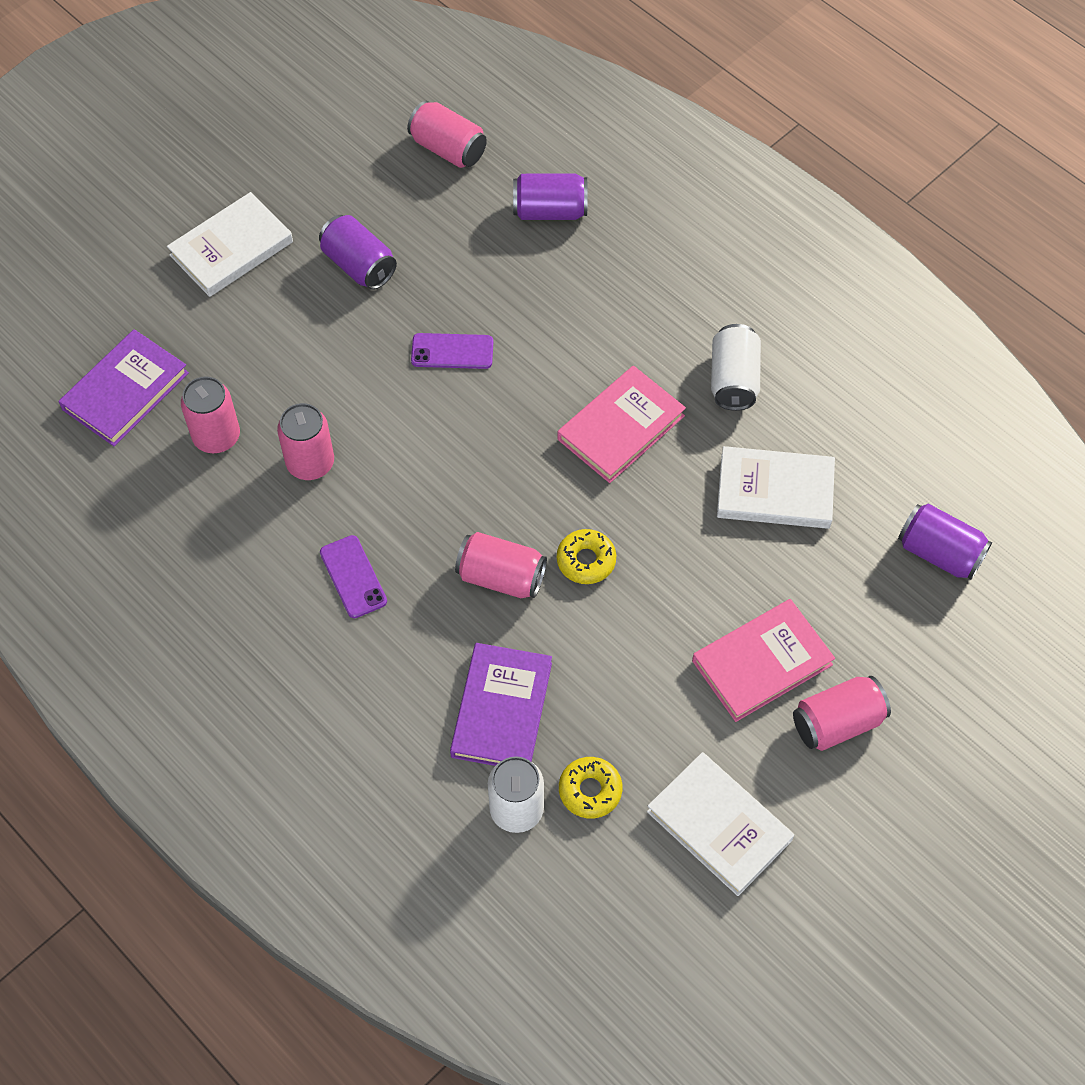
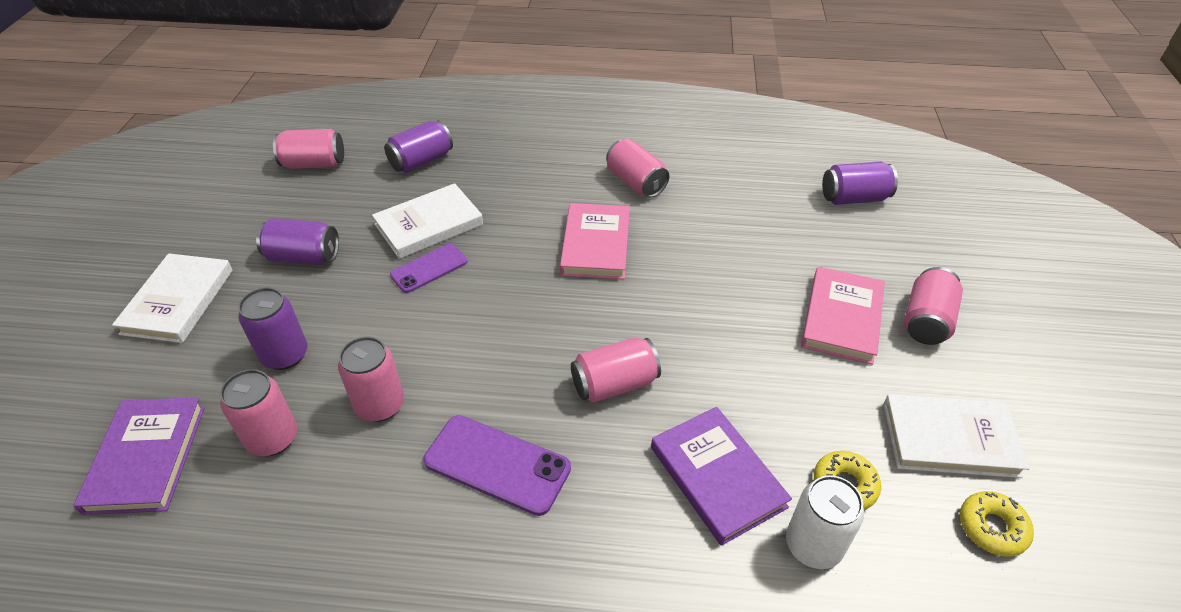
camera: 40 degrees left, 15 degrees down
(275, 363) = (285, 355): none -> purple can
(353, 577) = (497, 464): purple phone -> purple phone, size x1.53
(586, 560) = (662, 334): yellow donut -> yellow donut (992, 528)
(733, 380) = (636, 183): white can -> pink can
(775, 491) = (729, 223): white book -> white book (429, 225)

